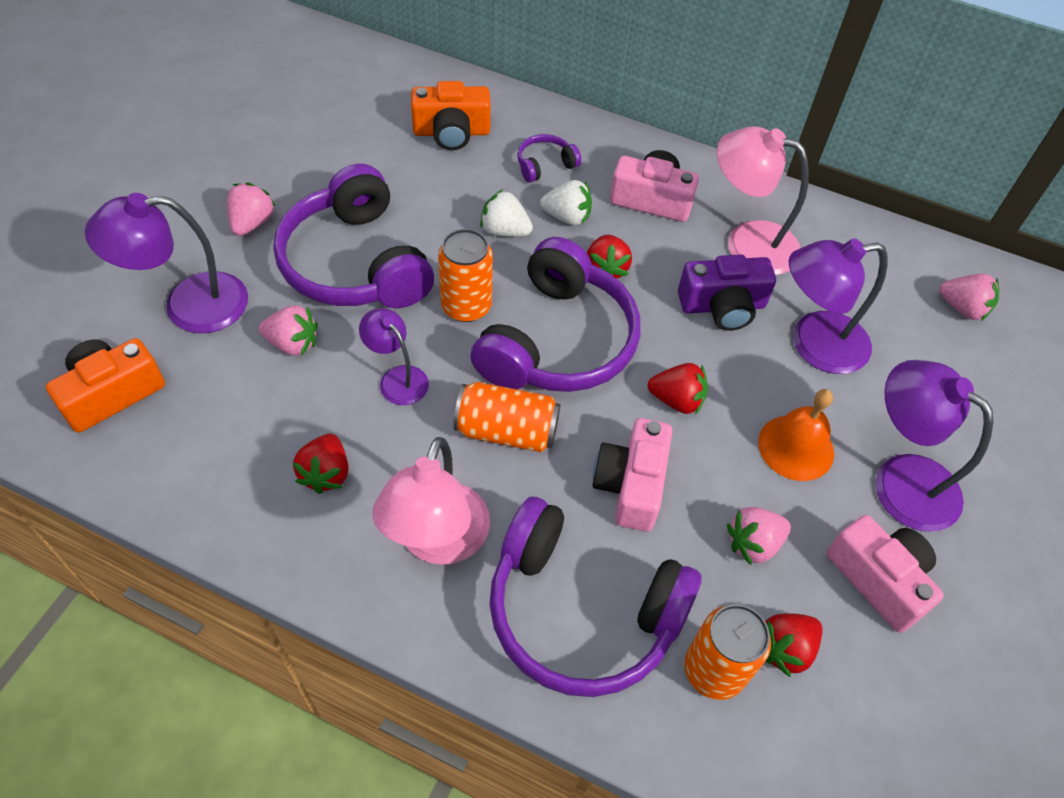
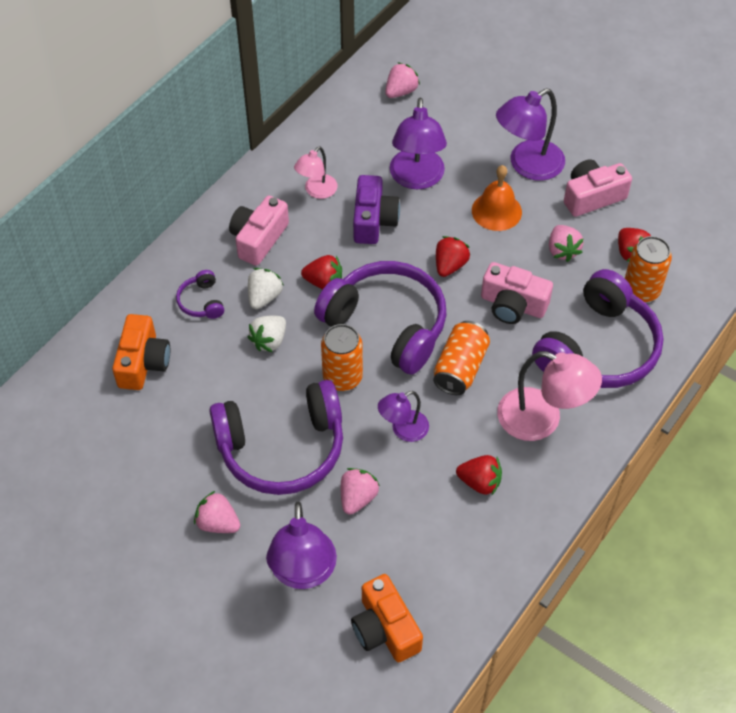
camera: 75 degrees left, 0 degrees up
(747, 243) = (316, 191): pink lamp -> pink lamp, size x0.58

